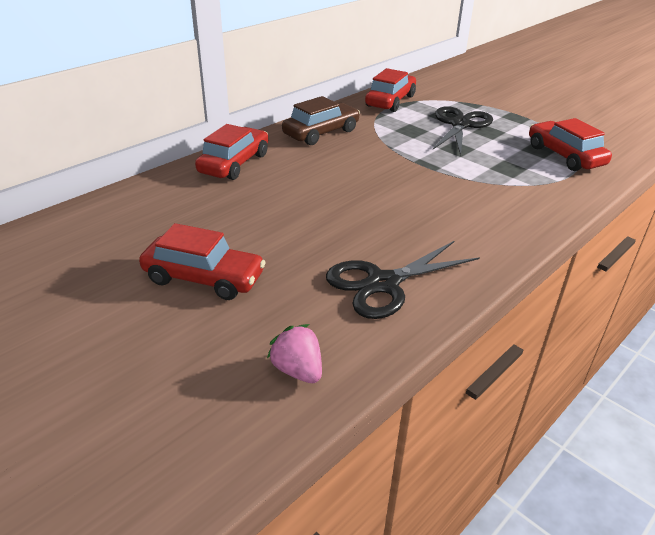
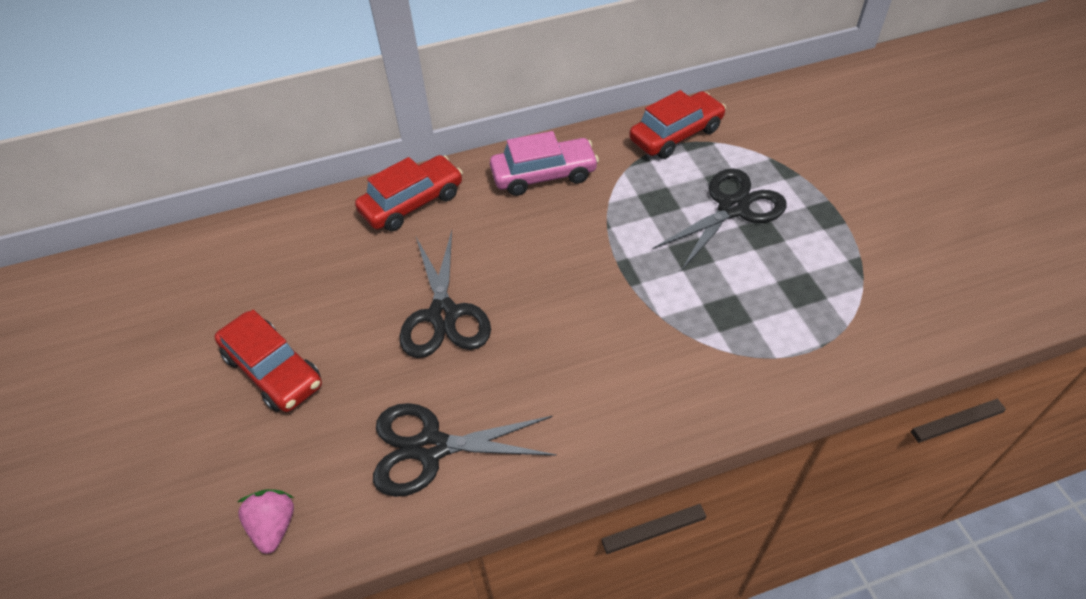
camera: 30 degrees right, 15 degrees up
(318, 213) = (443, 315): none -> black scissors
(321, 133) = (544, 175): brown car -> pink car
(564, 156) = (828, 314): red car -> none

